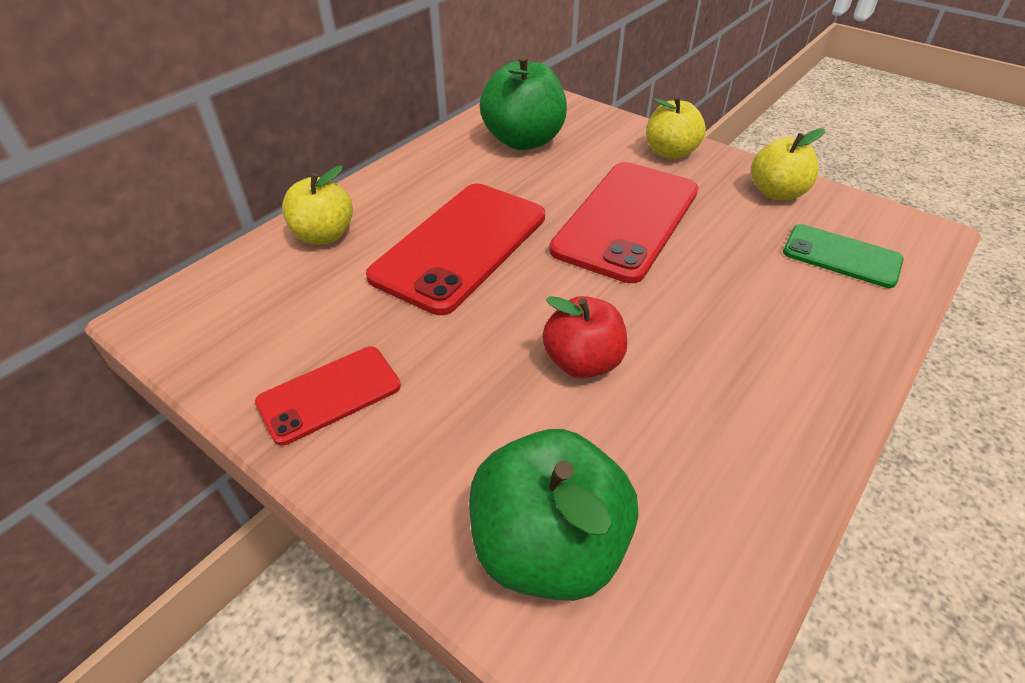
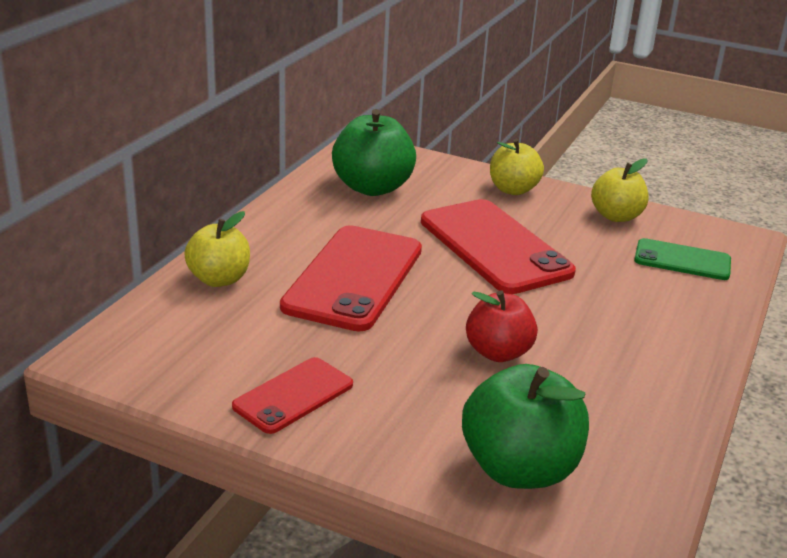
camera: 15 degrees left, 15 degrees down
(626, 220) = (494, 247): red phone -> red phone turned 45 degrees counterclockwise

